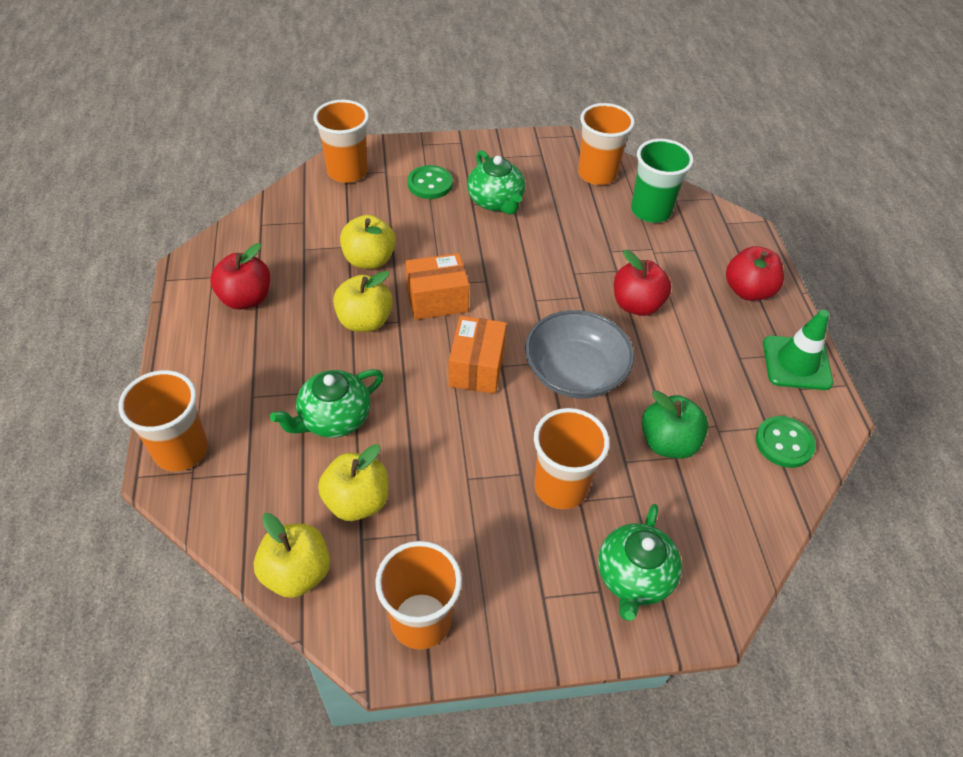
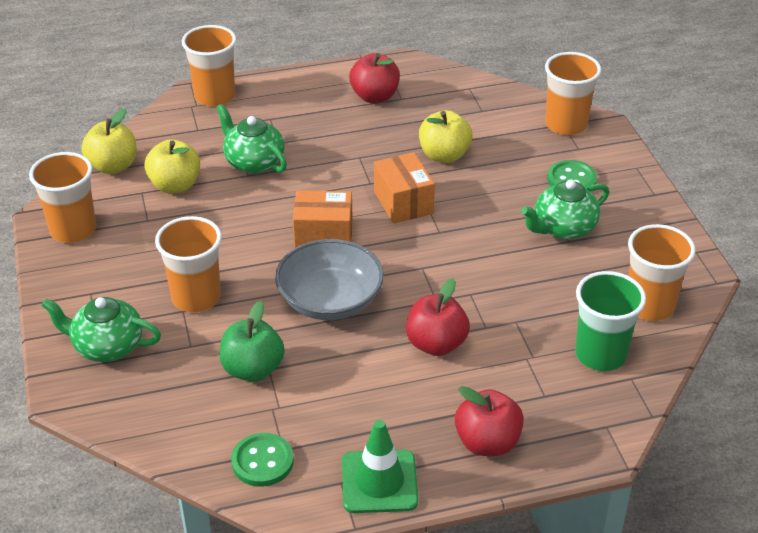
camera: 85 degrees right, 10 degrees down
(365, 321) = (365, 163): yellow apple -> none

